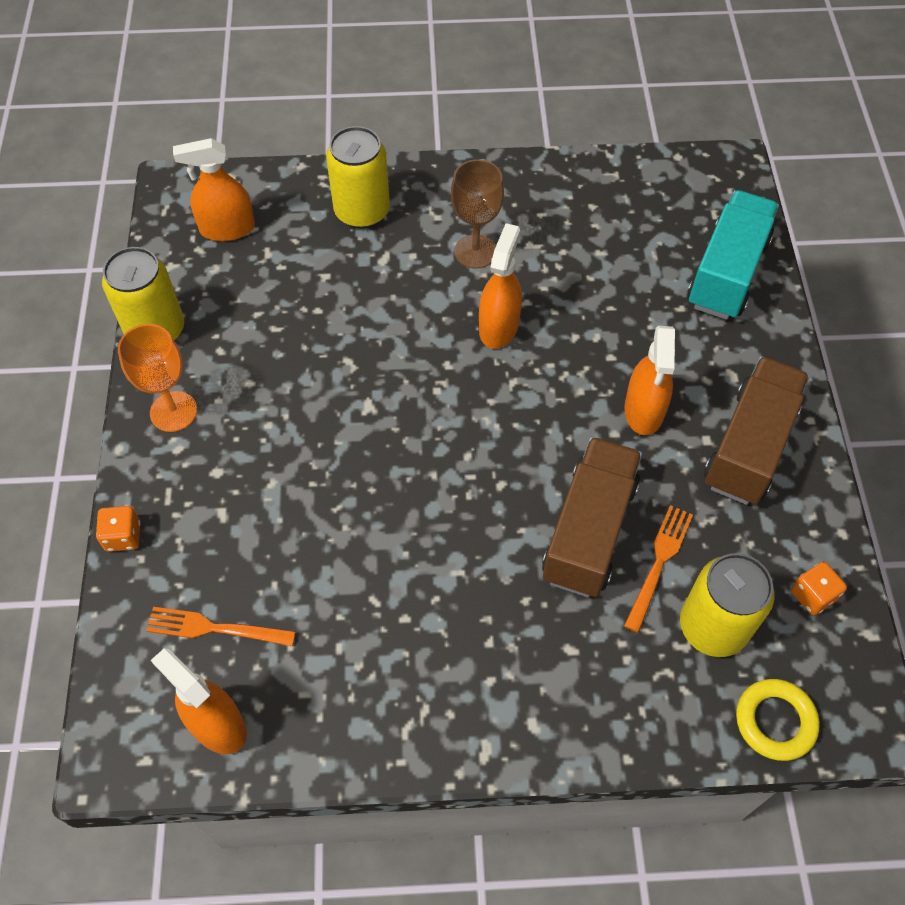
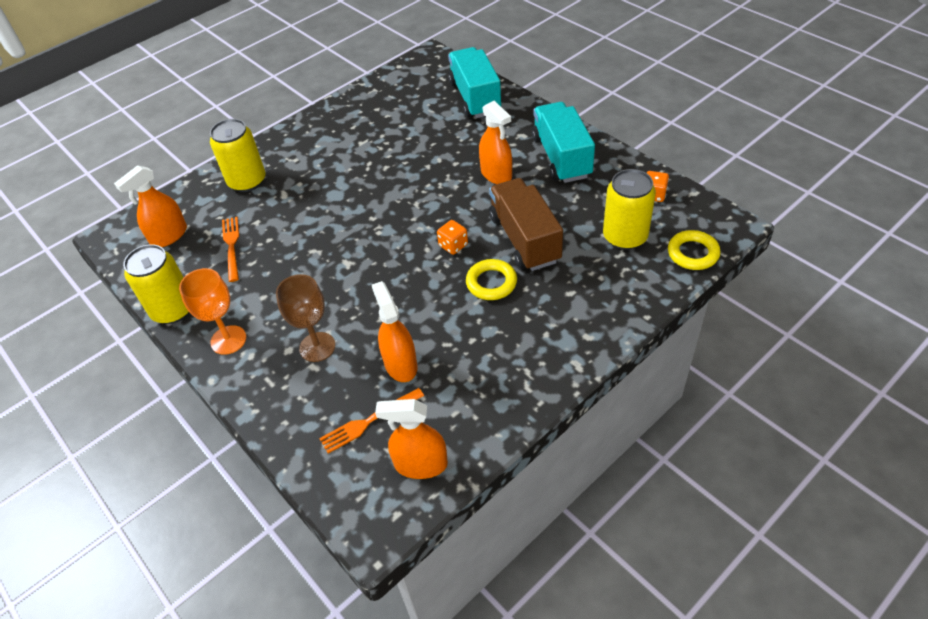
camera: 35 degrees left, 10 degrees down
(123, 536) = (261, 419): orange dice -> orange dice (453, 245)
(475, 251) = (334, 162): brown goblet -> brown goblet (317, 347)
(495, 561) = (491, 283): none -> yellow ring
(499, 327) = (382, 185): orange spray bottle -> orange spray bottle (400, 364)
(659, 562) = (572, 229): orange fork -> orange fork (231, 246)
(749, 446) = (561, 157): brown truck -> turquoise truck

